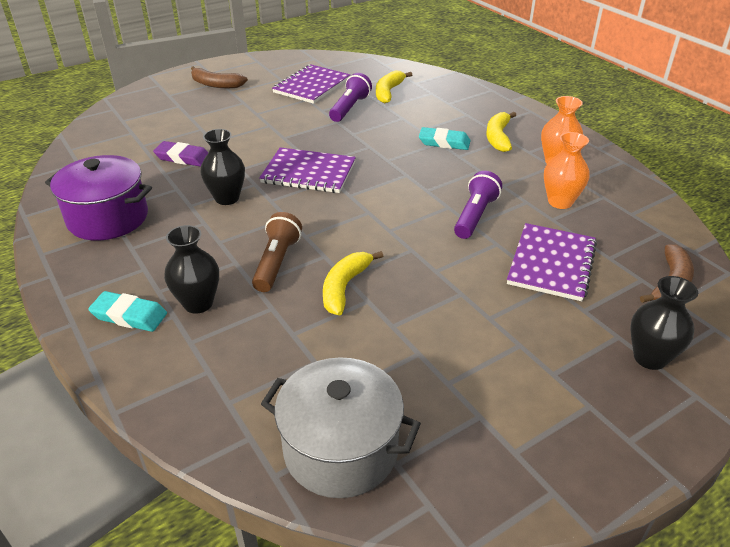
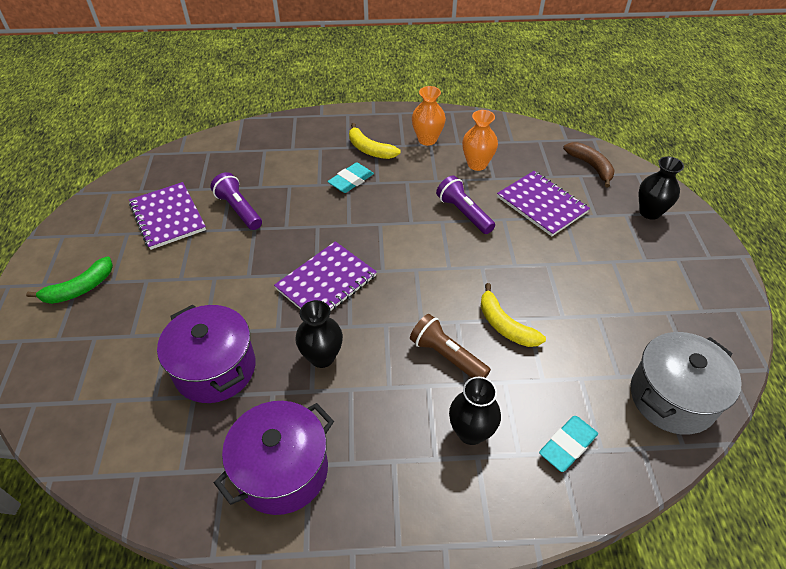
camera: 60 degrees left, 10 degrees up
(129, 315) = (459, 492): turquoise eraser -> turquoise eraser (567, 445)
(183, 157) = (215, 368): purple eraser -> purple pot
(216, 84) = (80, 288): brown banana -> green banana
(388, 92) = (236, 173): yellow banana -> none

